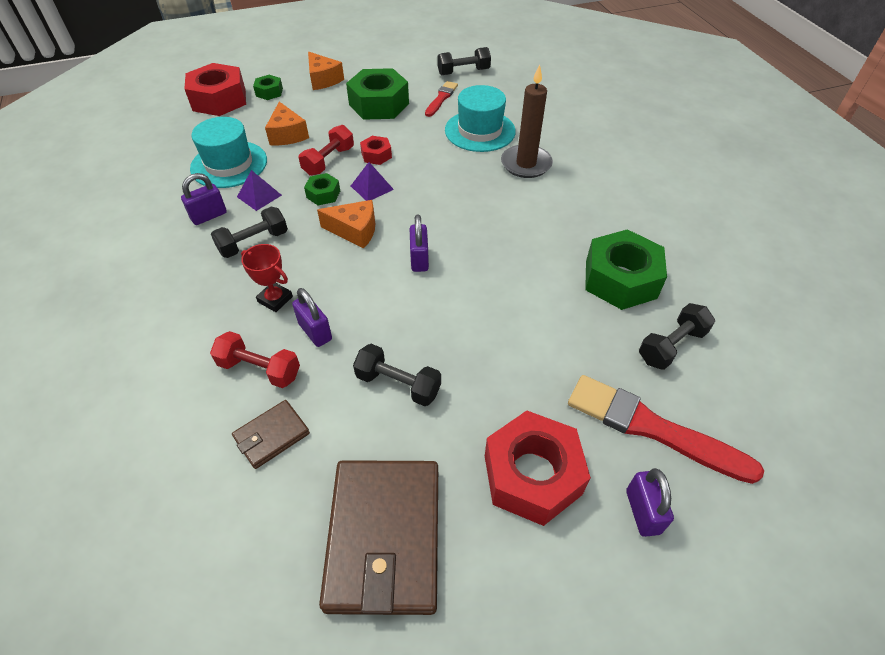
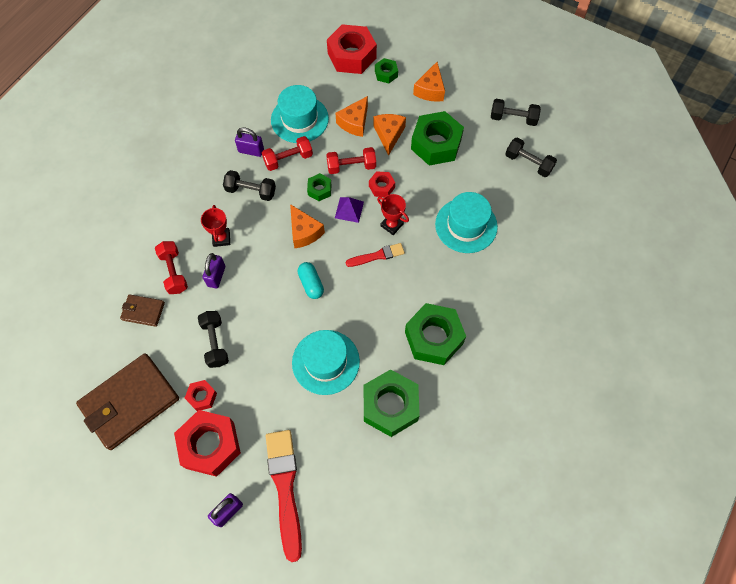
camera: 50 degrees right, 15 degrees up
(259, 196) = (288, 159): purple pyramid -> red dumbbell
(330, 123) = (389, 135): none -> orange cheese
(419, 259) = (311, 284): purple padlock -> turquoise capsule
(424, 171) = (392, 225): none -> red trophy
(441, 98) = (480, 174): red brush -> red brush (377, 256)
(456, 443) = (202, 397): none -> red nut
(523, 300) = (325, 362): none -> turquoise hat
(526, 164) = (456, 278): brown candle -> none
(573, 209) = (433, 338): none -> green nut
(671, 346) = (356, 466): black dumbbell -> black dumbbell (513, 118)

